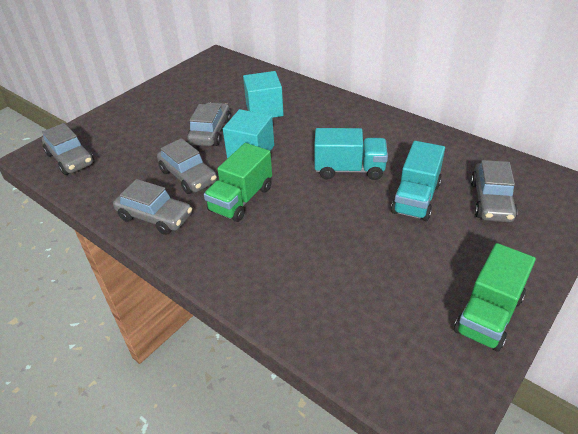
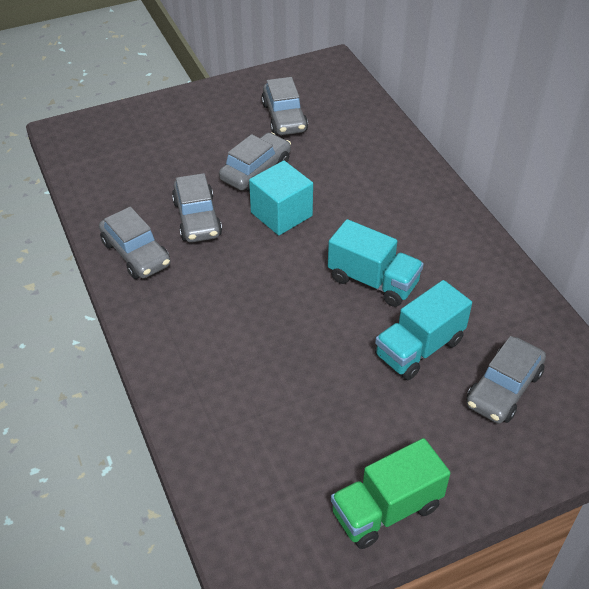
camera: 25 degrees right, 5 degrees up
(70, 159) = (96, 149): grey car -> grey car (284, 117)
(241, 199) = (232, 269): green truck -> none
(264, 110) = (335, 163): turquoise cube -> none

